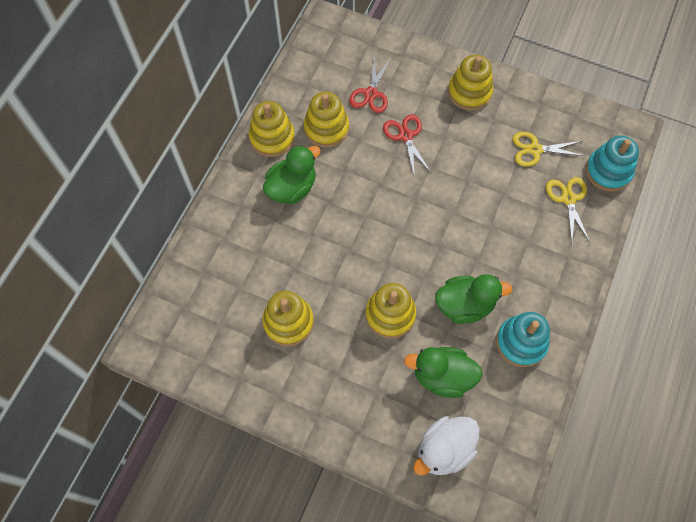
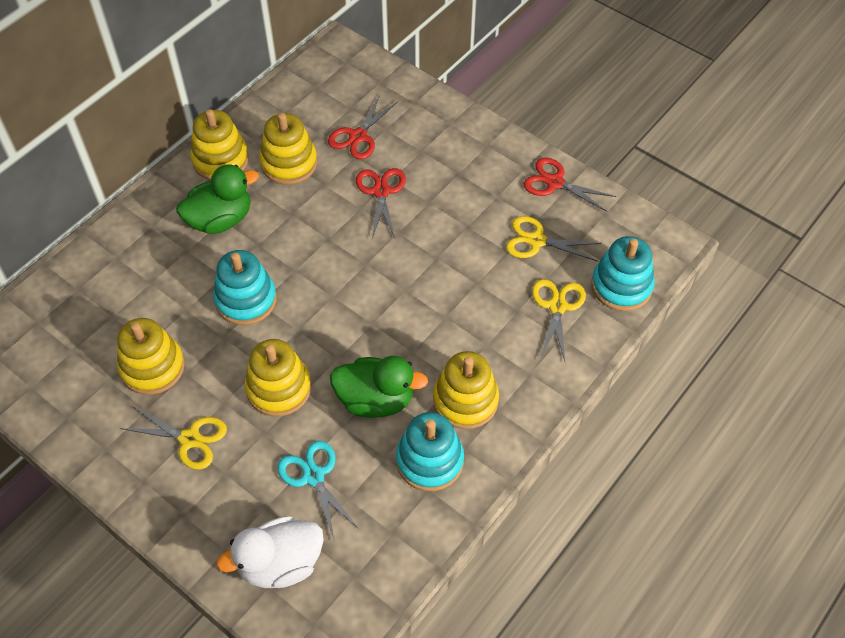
camera: 15 degrees right, 10 degrees down
(337, 249) = (246, 300): none -> turquoise stacking toy
(340, 372) = (190, 439): none -> yellow scissors
(442, 376) = (314, 476): green duck -> turquoise scissors
(469, 92) = (480, 159): yellow stacking toy -> yellow stacking toy (465, 400)
(531, 99) = (555, 182): none -> red scissors

